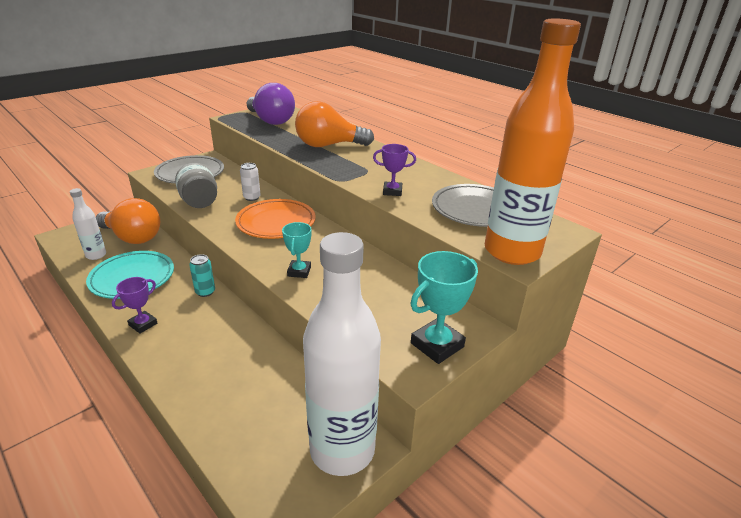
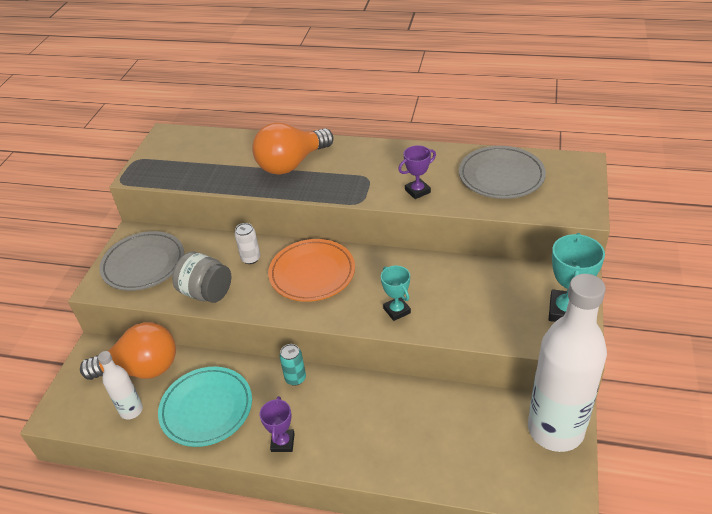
camera: 30 degrees left, 10 degrees up
(271, 121) = (186, 158): purple light bulb -> none
(512, 252) = (570, 205): orange bottle -> none

